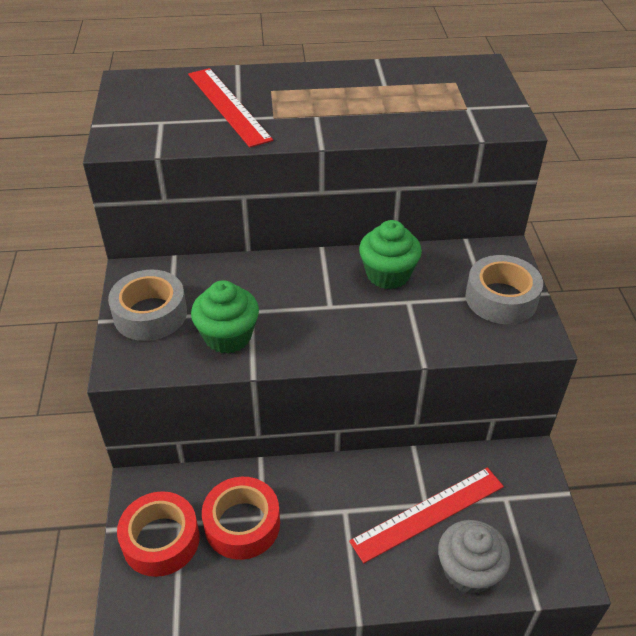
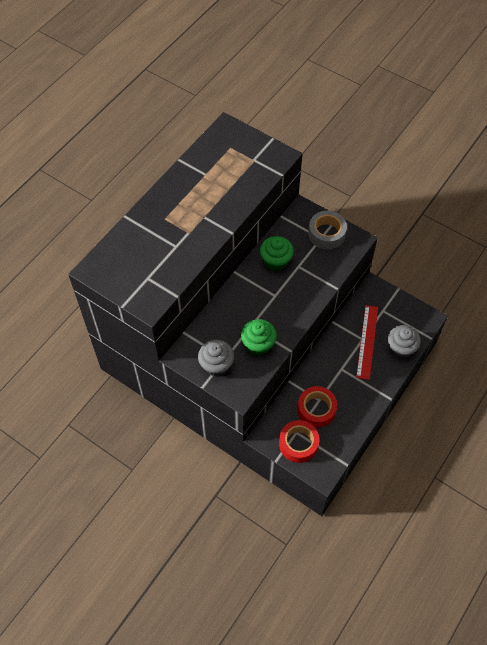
camera: 50 degrees left, 15 degrees up
(150, 314) = (216, 365): grey tape -> grey cupcake
(228, 106) = (161, 244): red ruler -> none

